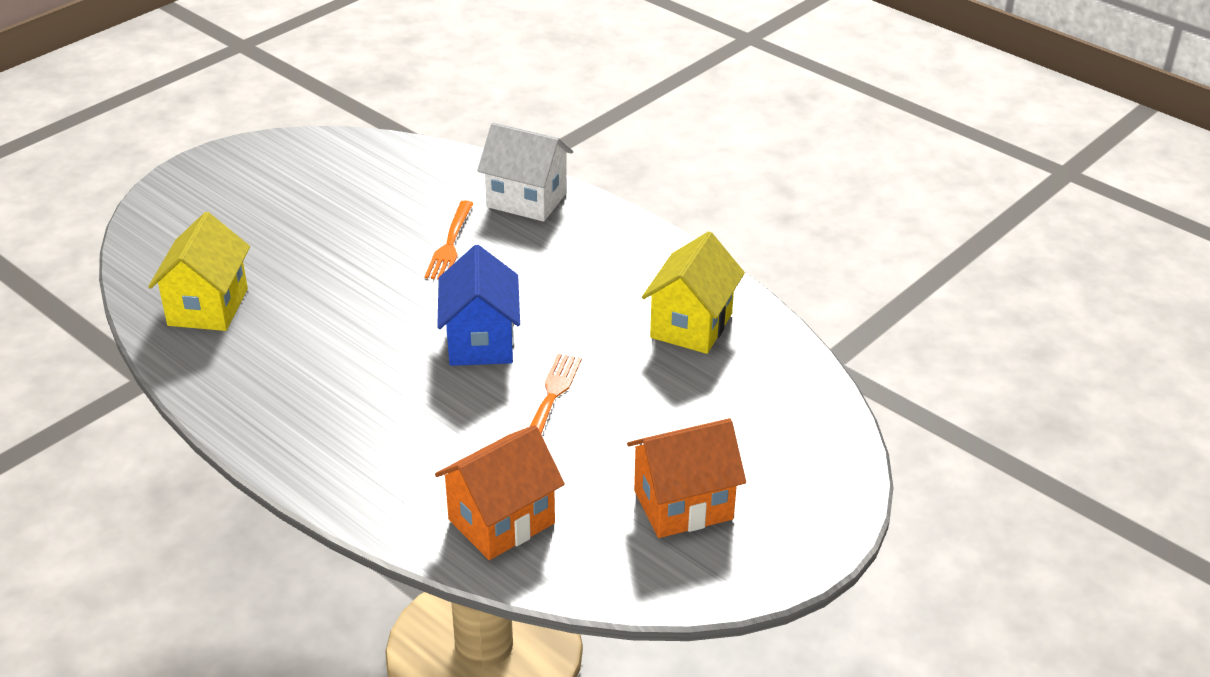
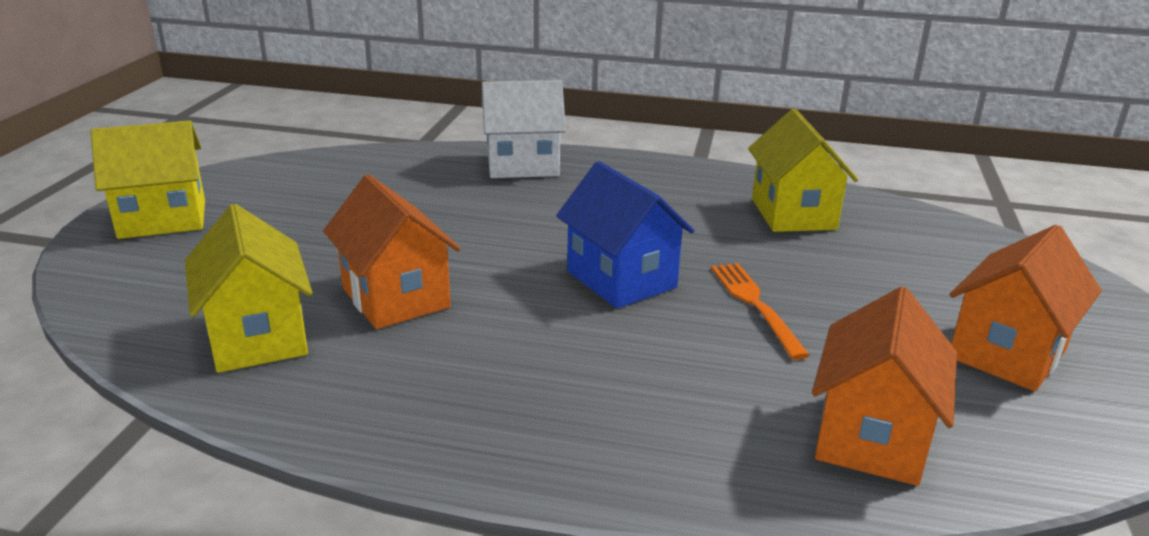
camera: 30 degrees left, 10 degrees down
(222, 178) = (162, 219): none -> yellow house
(315, 304) = (396, 298): none -> orange house
(450, 244) = (489, 212): orange fork -> none

